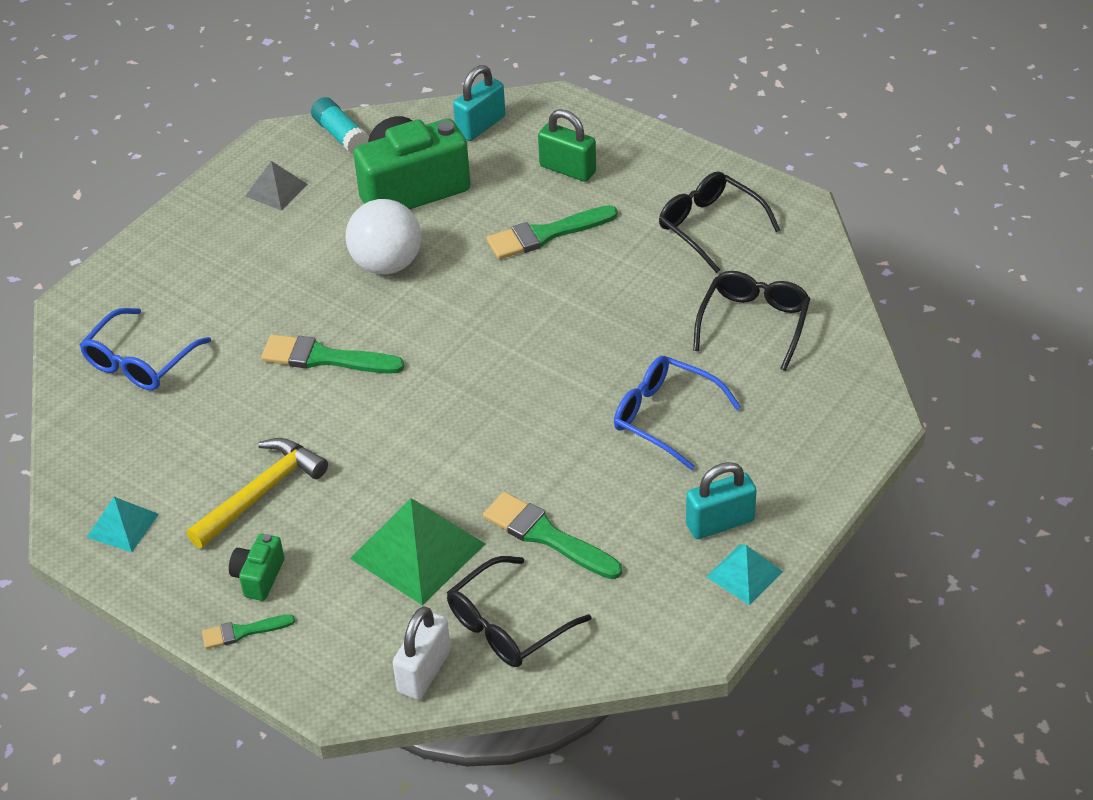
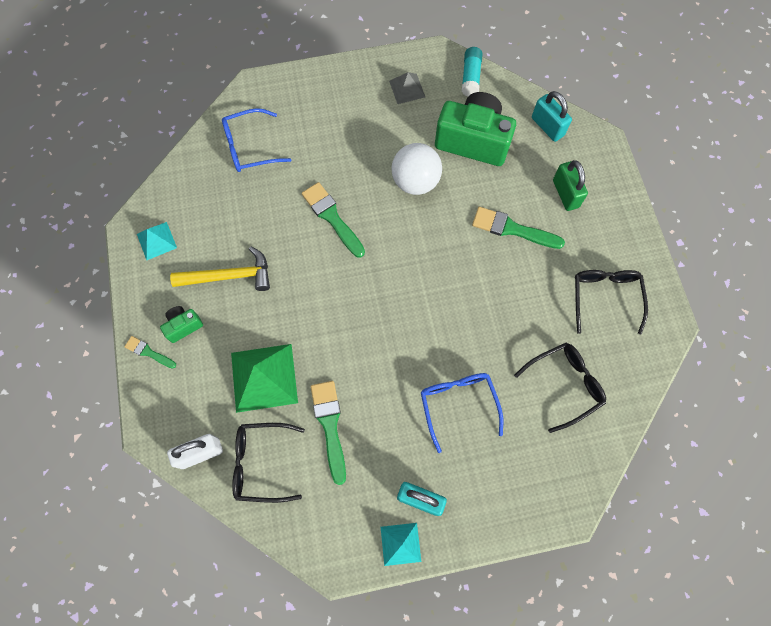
camera: 40 degrees right, 25 degrees up
(480, 126) = (547, 127): turquoise padlock -> turquoise padlock turned 60 degrees clockwise

